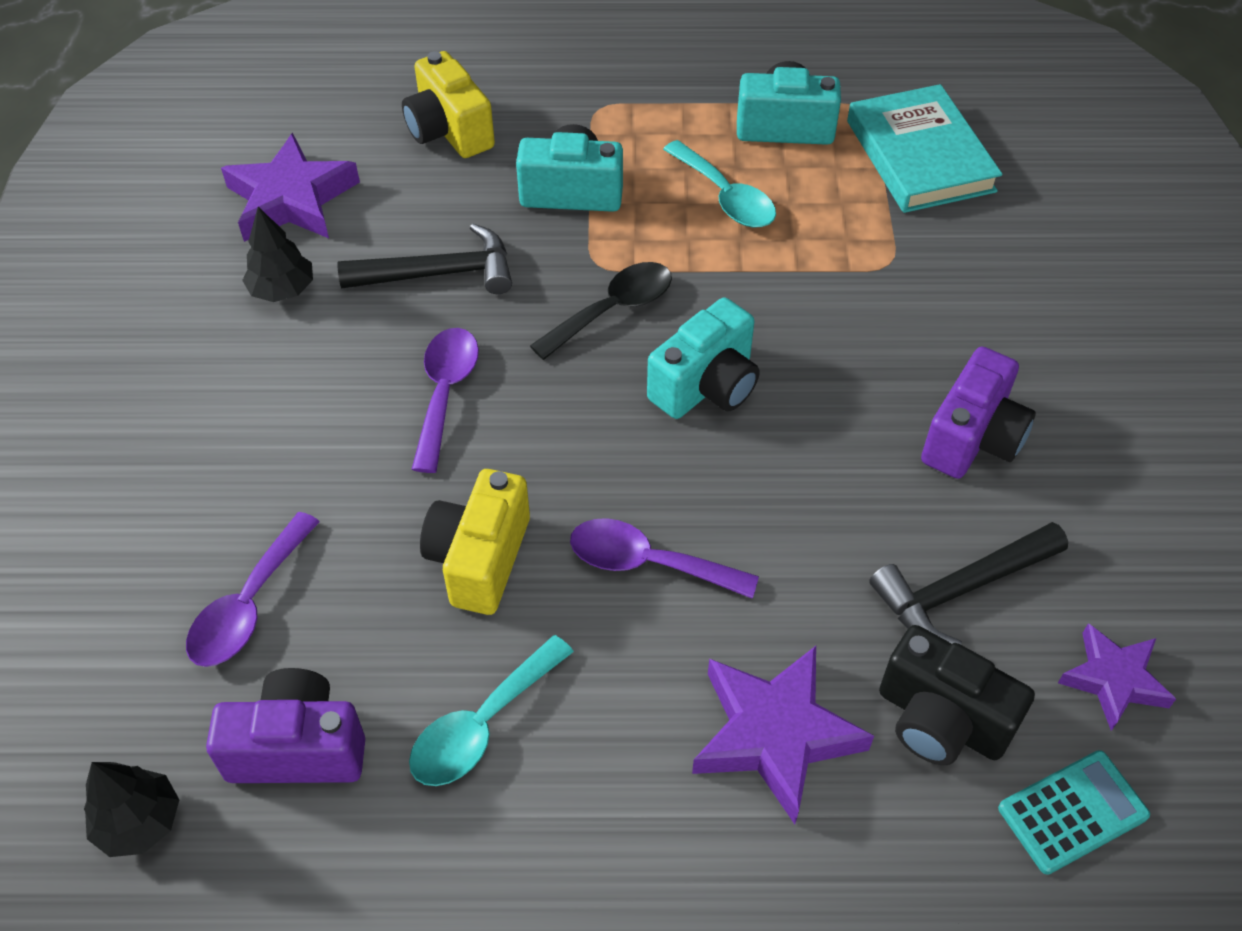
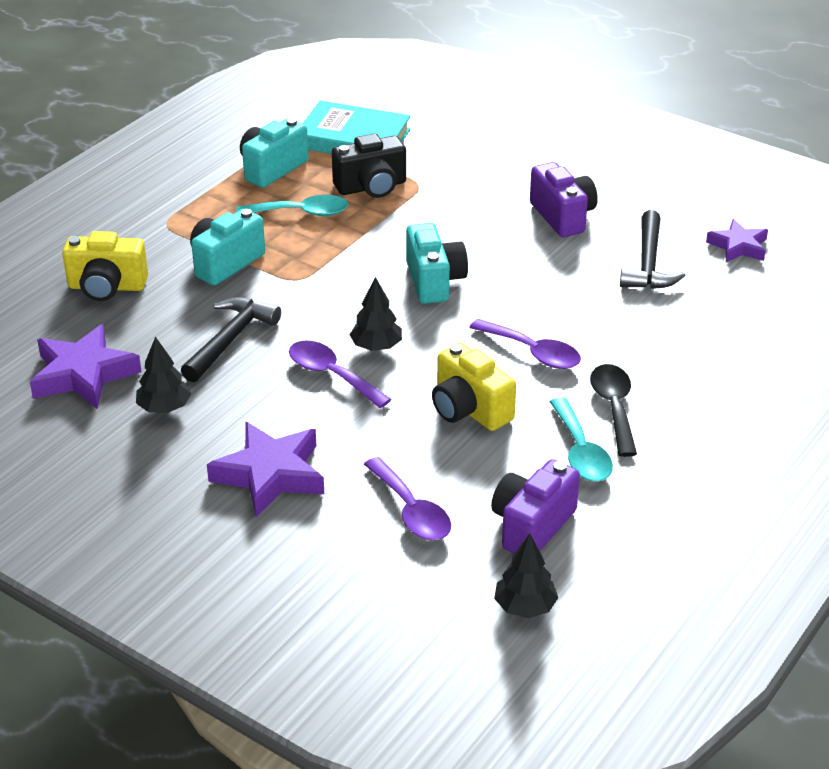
camera: 55 degrees left, 15 degrees down
(530, 403) = (376, 346): none -> black tree
(613, 310) = (340, 288): black spoon -> black spoon (614, 407)
(648, 563) = (533, 352): purple spoon -> purple spoon turned 105 degrees counterclockwise
(775, 734) = (676, 357): purple star -> purple star (270, 474)
(940, 720) = (714, 304): black camera -> black camera (371, 187)
(1072, 812) = (794, 291): turquoise calculator -> none

